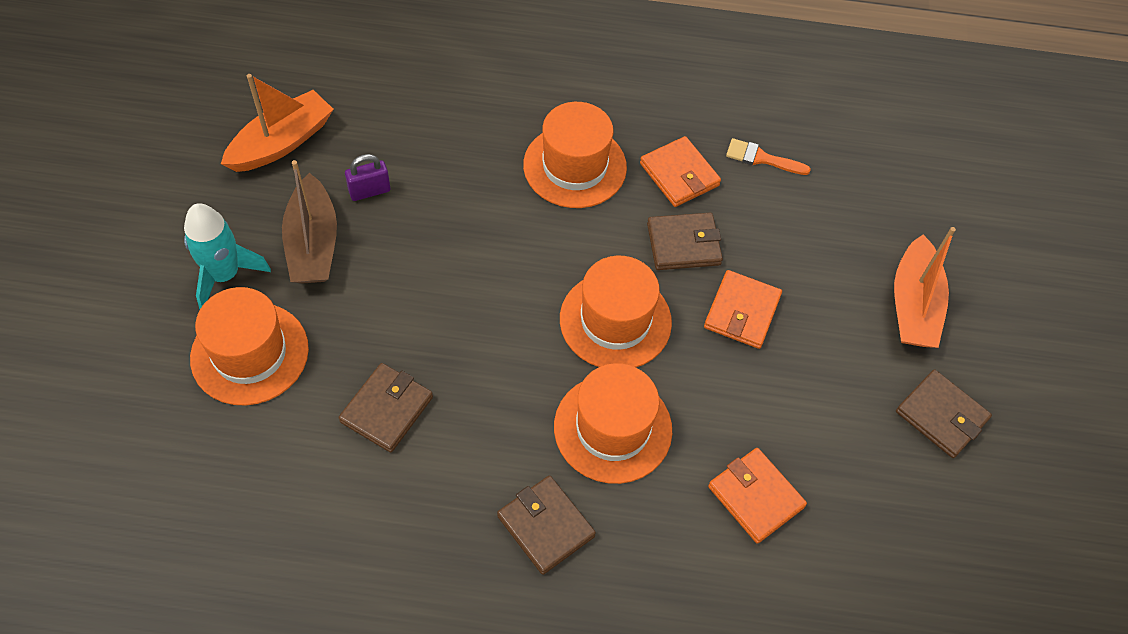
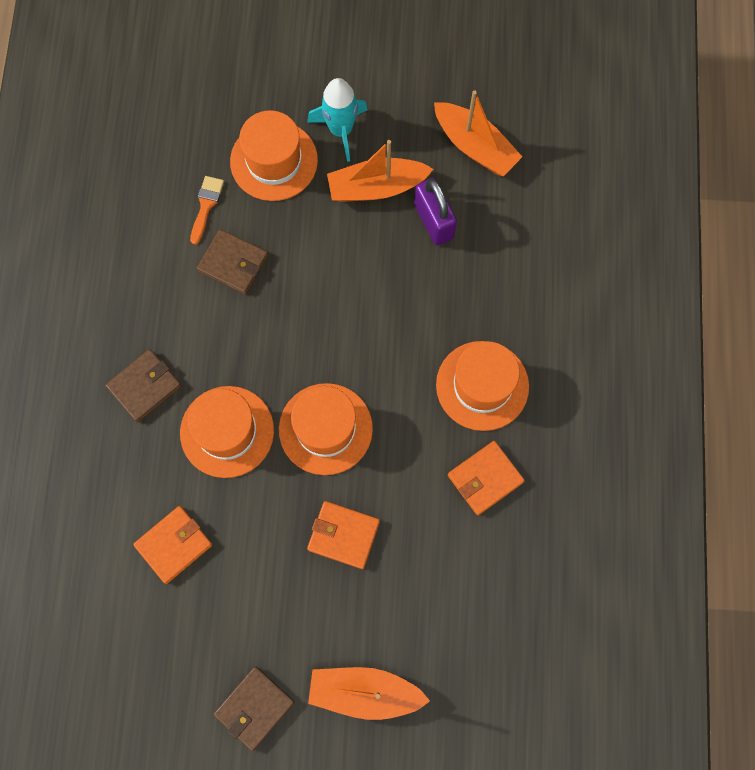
camera: 90 degrees right, 15 degrees up
(313, 243) = (376, 187): brown boat -> orange boat
(369, 191) = (433, 221): purple padlock -> purple padlock, size x1.56
(683, 244) = (408, 484): brown wallet -> none
(761, 158) = (514, 555): orange brush -> orange brush (206, 205)

